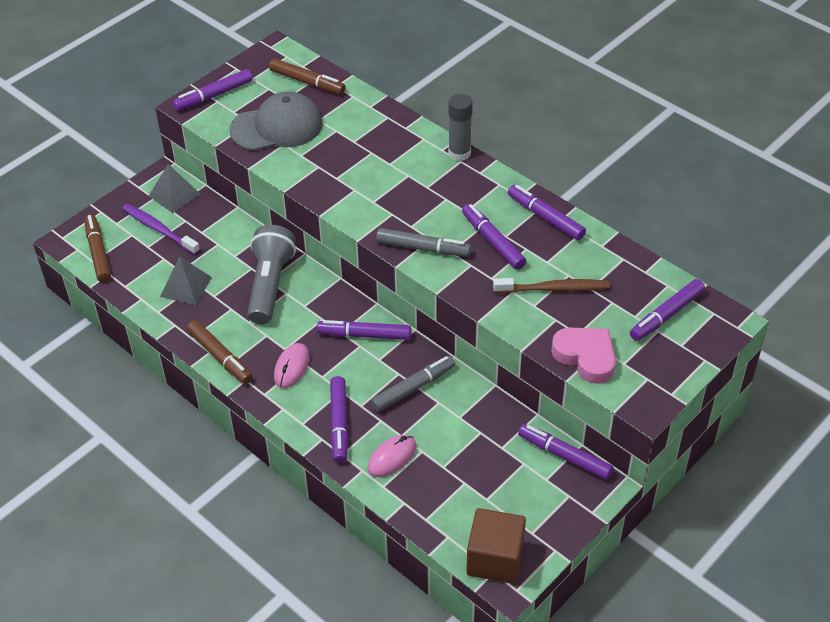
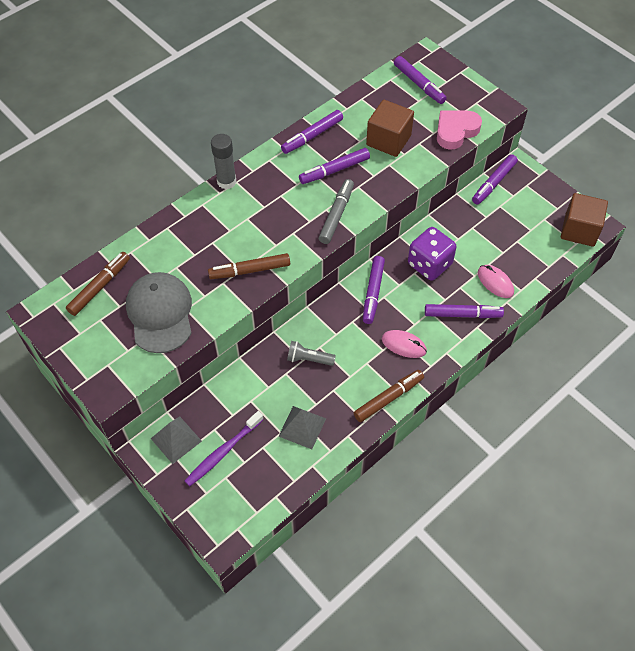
camera: 85 degrees left, 10 degrees up
(98, 253) = (246, 508): brown marker -> brown marker (250, 270)
(214, 95) = (98, 367): purple marker -> none
(270, 285) = (309, 359): grey flashlight -> grey flashlight, size x0.53
(413, 388) = (429, 264): grey marker -> purple dice
(554, 289) = (388, 140): brown toothbrush -> brown cube

